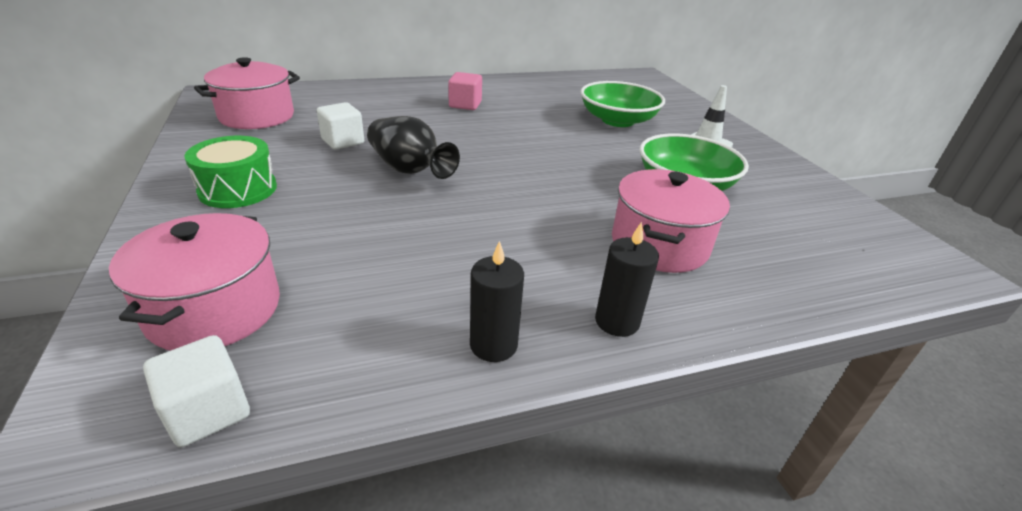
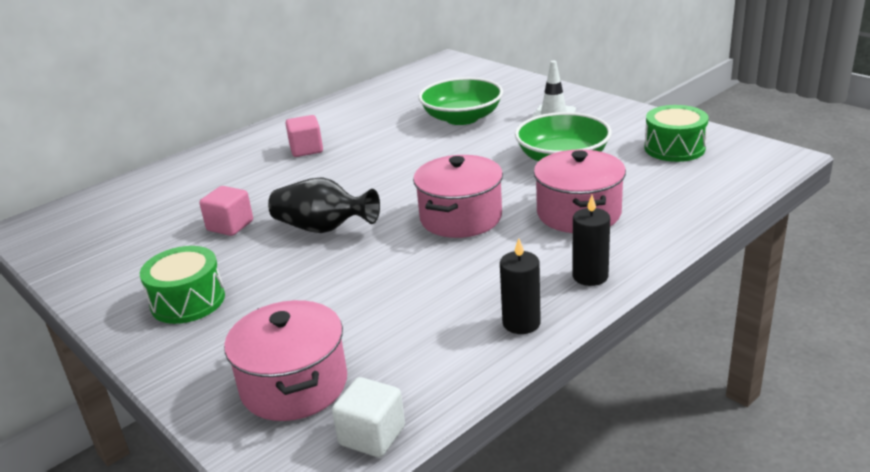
camera: 20 degrees left, 5 degrees down
(257, 116) = (109, 233): pink pot -> pink pot (461, 218)
(343, 141) = (230, 226): white cube -> pink cube
(817, 215) = (674, 148): none -> green drum

